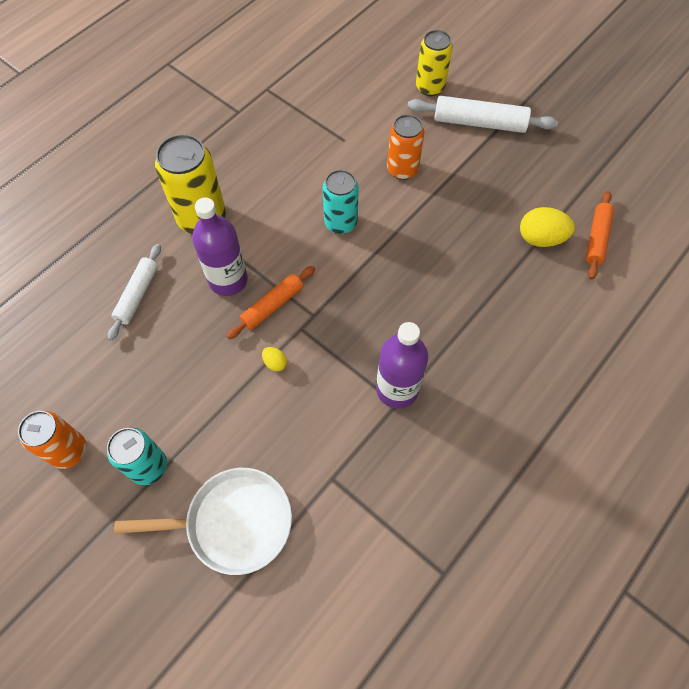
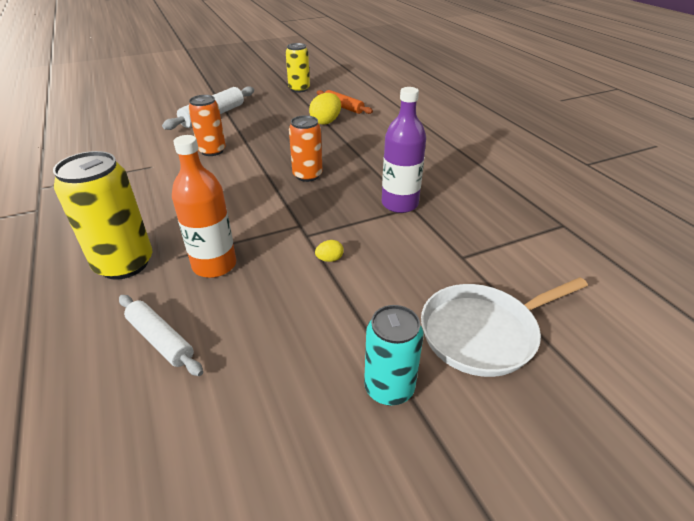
camera: 65 degrees left, 25 degrees down
(69, 451) = (322, 474): orange can -> orange can (307, 175)
(228, 280) = (214, 265): purple bottle -> orange bottle
(233, 522) = (483, 332): white pan -> white pan turned 135 degrees counterclockwise
(272, 306) = (269, 245): orange rolling pin -> none
(340, 223) = (226, 188): turquoise can -> none
(430, 87) = (158, 123): yellow can -> yellow can (299, 89)

